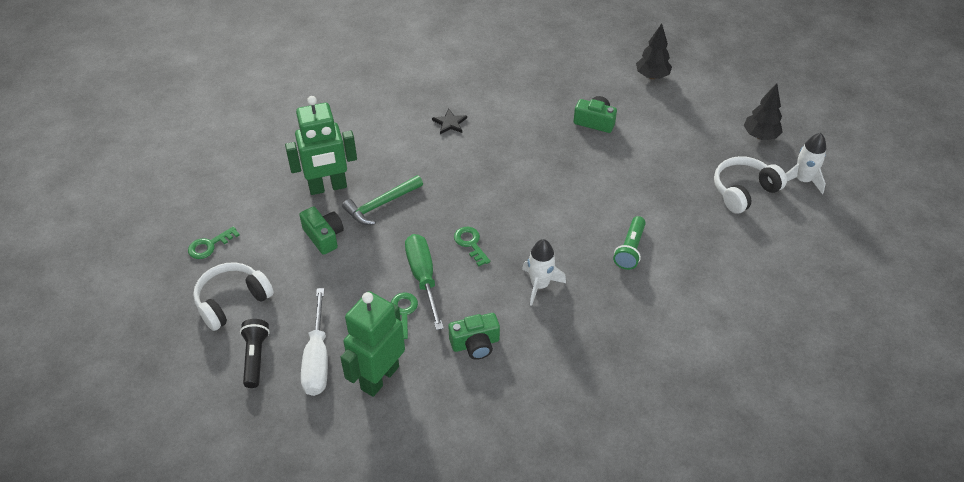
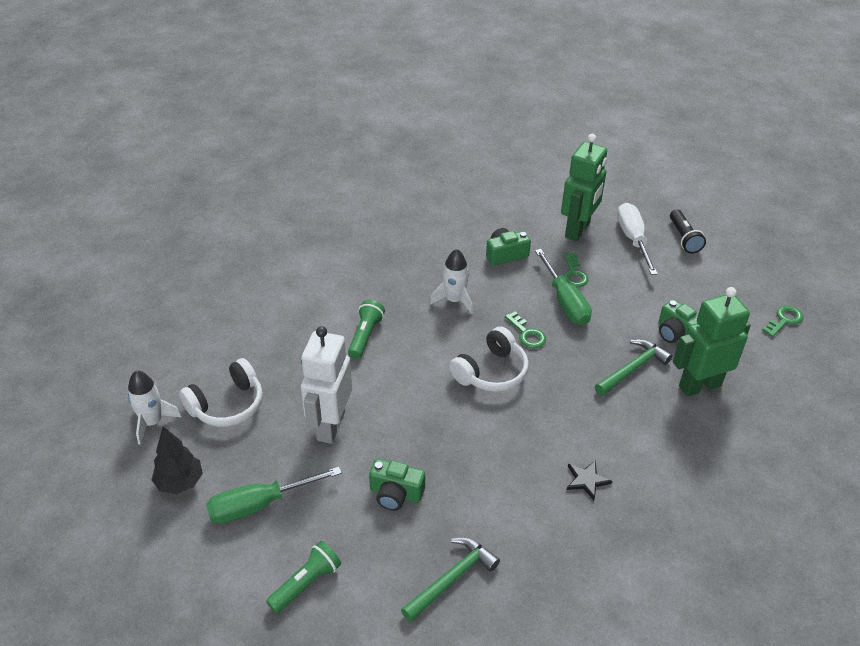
camera: 175 degrees right, 5 degrees down
(232, 301) = (729, 275): white headphones -> white headphones (491, 372)
(556, 74) = (451, 578): none -> green hammer
(651, 170) = (330, 426): none -> white robot
(652, 76) = (306, 583): black tree -> green flashlight
(695, 119) = (259, 505): none -> green screwdriver

